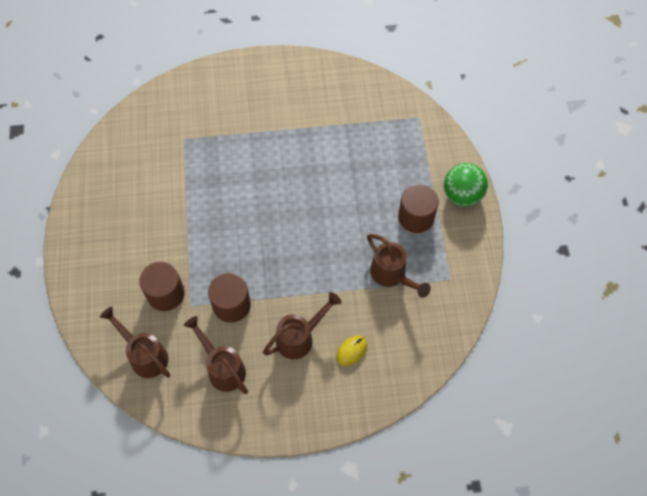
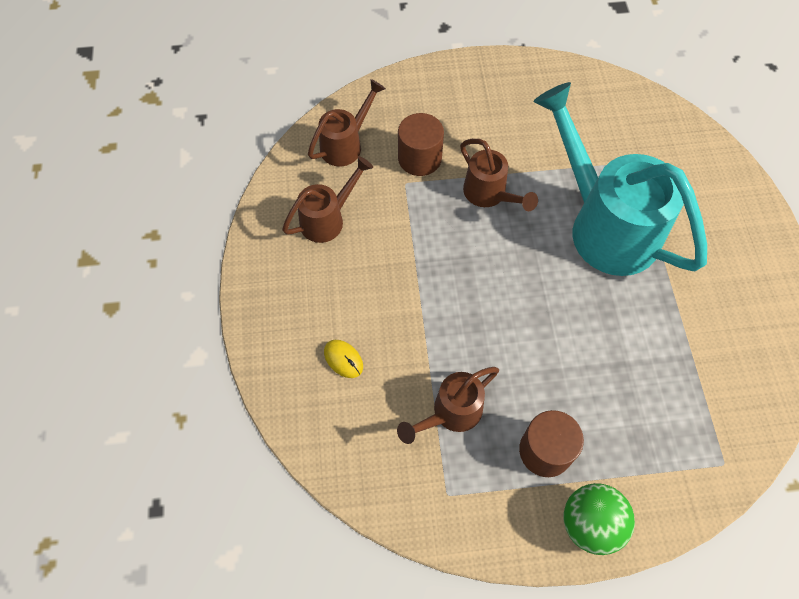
camera: 90 degrees right, 0 degrees up
(231, 305) = (406, 224): brown cylinder -> none
(238, 165) = (603, 224): none -> turquoise watering can
(300, 337) = (363, 300): brown watering can -> brown watering can (489, 195)

